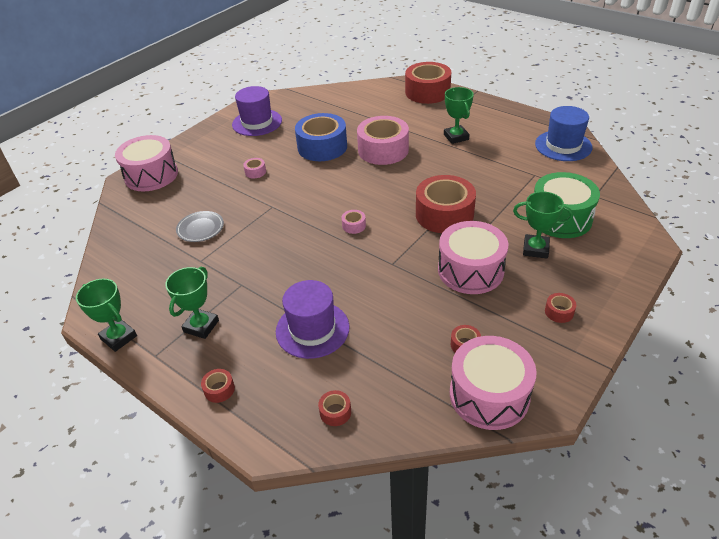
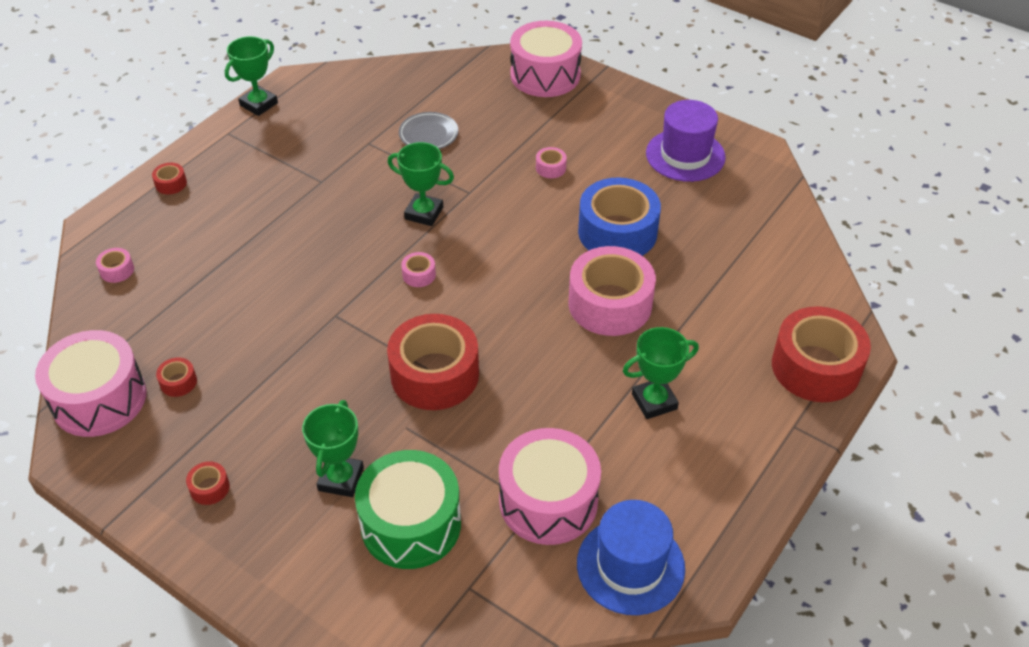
camera: 85 degrees right, 5 degrees up
(201, 326) = (261, 159): green trophy -> green trophy (424, 213)
(312, 329) = (236, 246): purple hat -> none
(335, 412) = (117, 270): red tape -> pink tape
(470, 270) = (308, 397): pink drum -> pink drum (548, 501)

